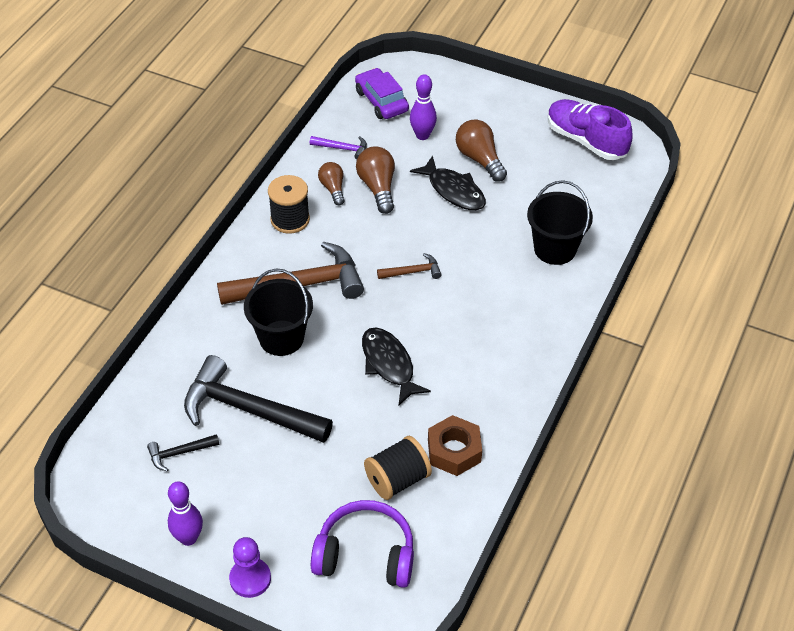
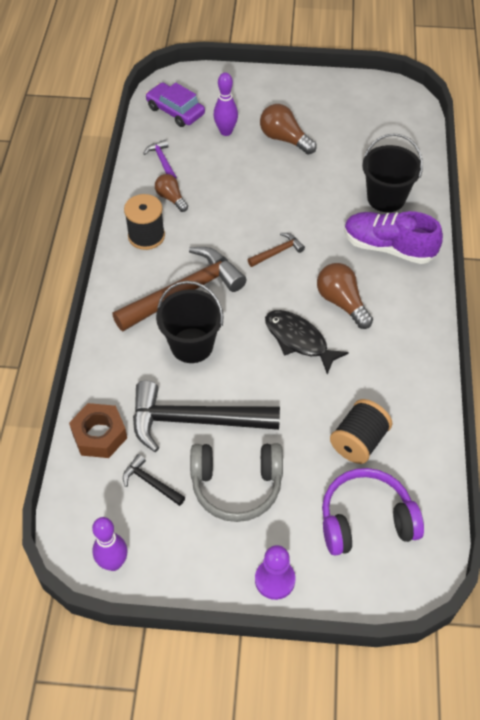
camera: 20 degrees left, 5 degrees up
(179, 453) = (150, 482): black hammer -> black hammer turned 75 degrees clockwise
(188, 538) = (199, 561): purple bowling pin -> purple bowling pin (113, 563)
(258, 482) = (236, 485): none -> grey headphones
(342, 148) = (162, 161): purple hammer -> purple hammer turned 105 degrees counterclockwise
(378, 187) = (210, 187): brown light bulb -> brown light bulb (342, 303)
(453, 191) = (276, 172): black fish -> none
(454, 451) = (393, 400): brown nut -> brown nut (99, 435)
(586, 140) = (364, 101): purple shoe -> purple shoe (388, 247)

